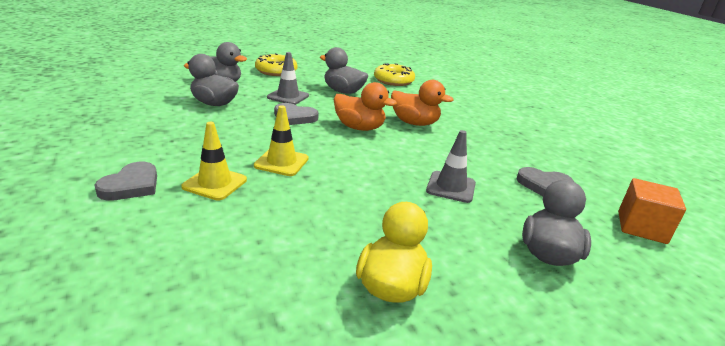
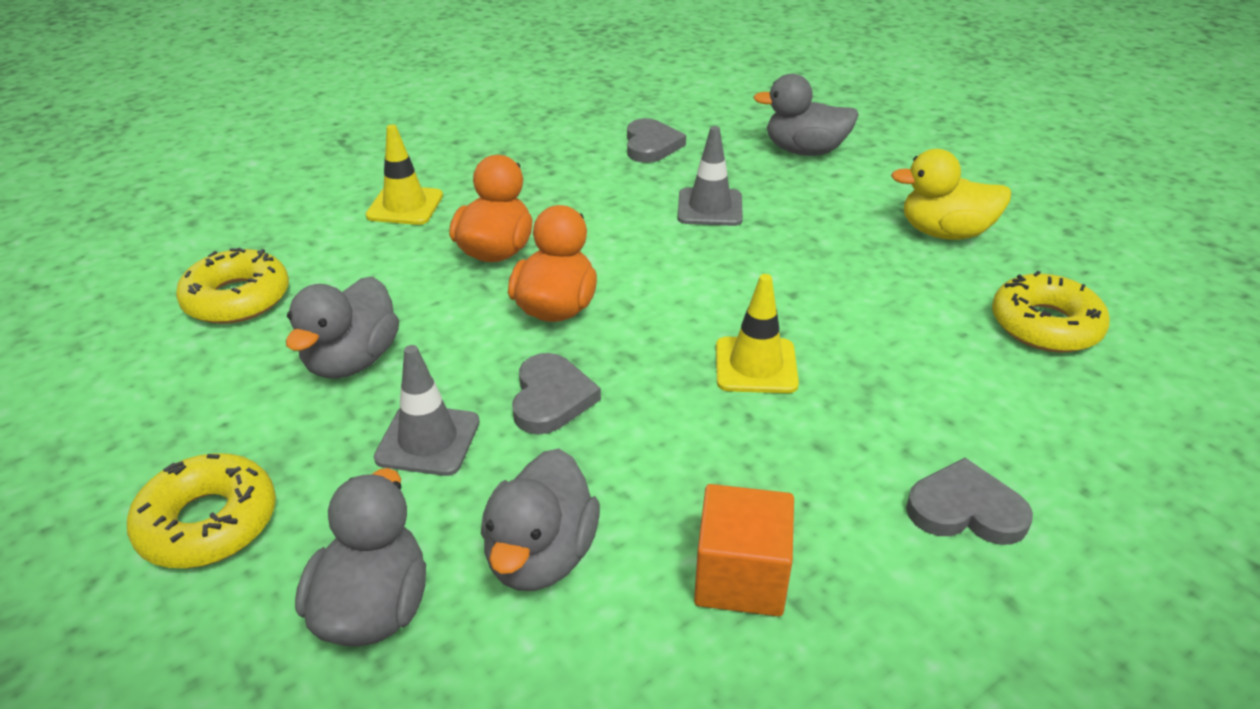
camera: 100 degrees left, 10 degrees up
(215, 183) = (877, 416): yellow traffic cone -> yellow traffic cone (405, 206)
(237, 287) = (1045, 325): none -> yellow donut
(641, 227) = (705, 100): orange cube -> orange cube (740, 577)

